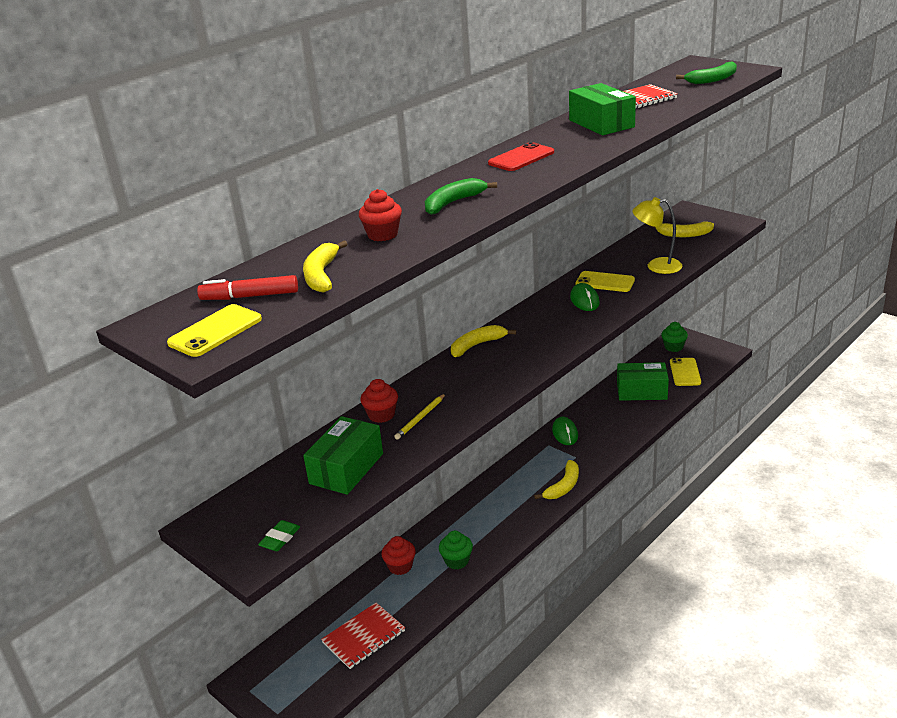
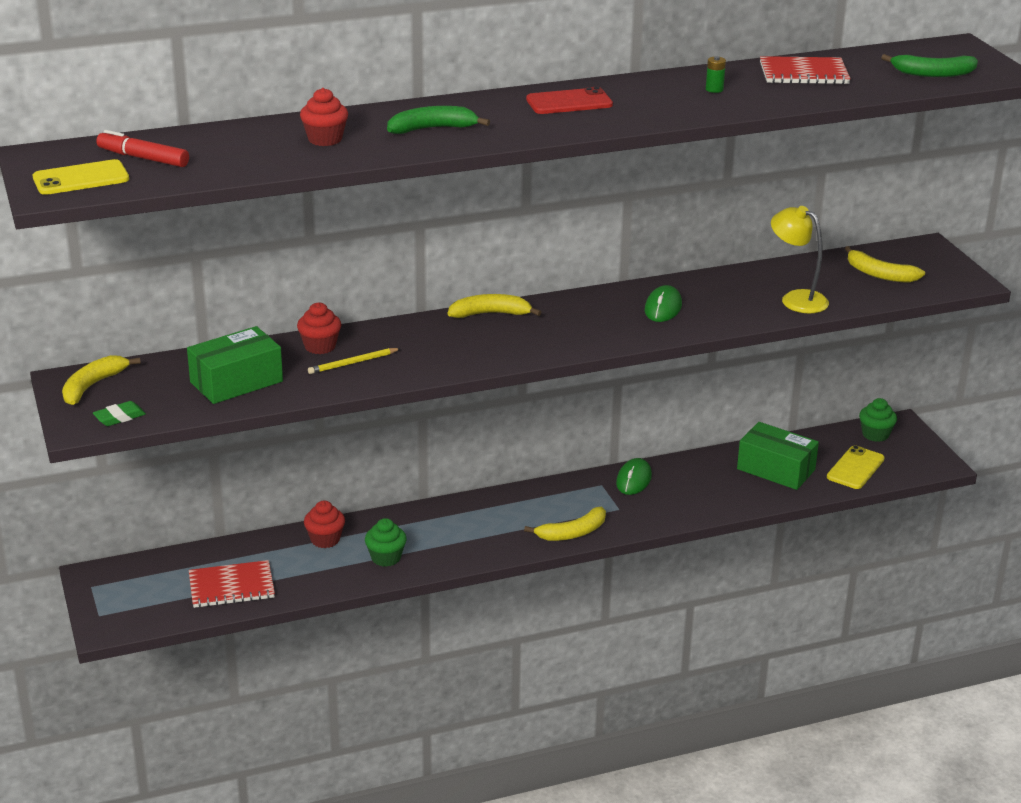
camera: 25 degrees right, 0 degrees up
(321, 275) = (223, 159): yellow banana -> yellow banana (92, 386)
(601, 123) = (714, 89): green box -> green battery
(605, 282) = (712, 296): yellow phone -> none

